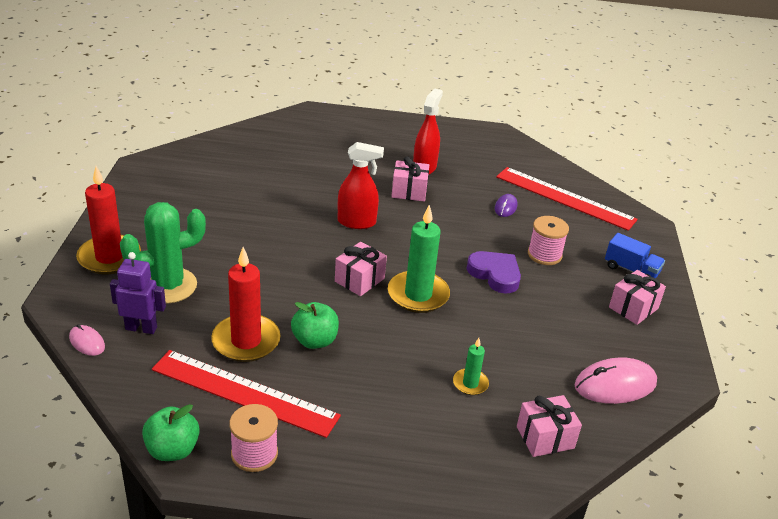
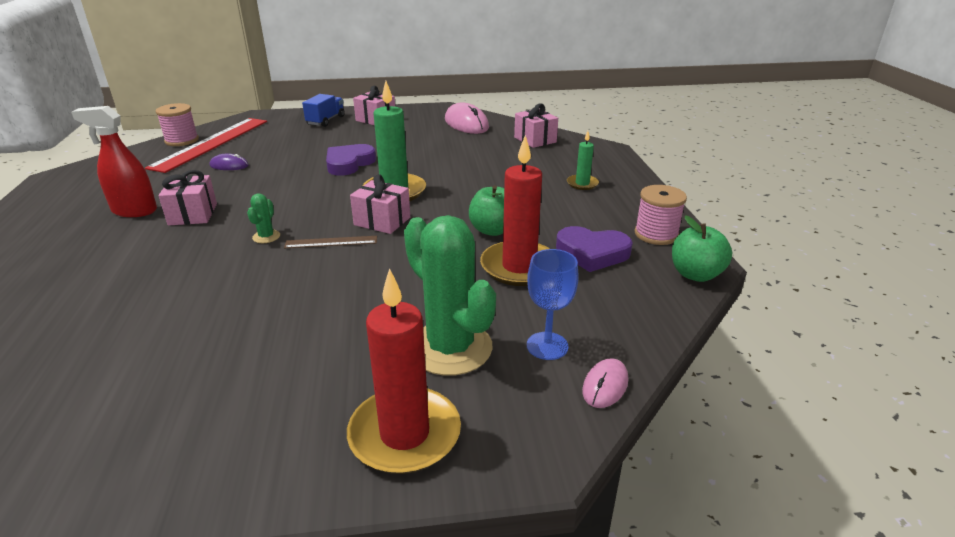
camera: 100 degrees left, 5 degrees down
(141, 328) = (547, 346): purple robot -> blue goblet
(244, 393) = (592, 253): red ruler -> purple heart
(334, 251) = (331, 242): none -> brown ruler
(357, 222) = (266, 237): red spray bottle -> green cactus
(470, 383) = (500, 163): green candle -> green candle (582, 184)
(544, 255) = (311, 147): pink spool -> pink spool (182, 140)

